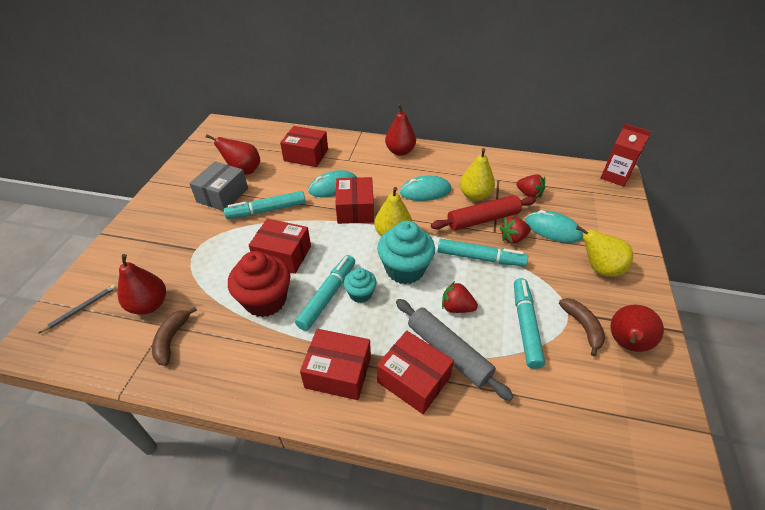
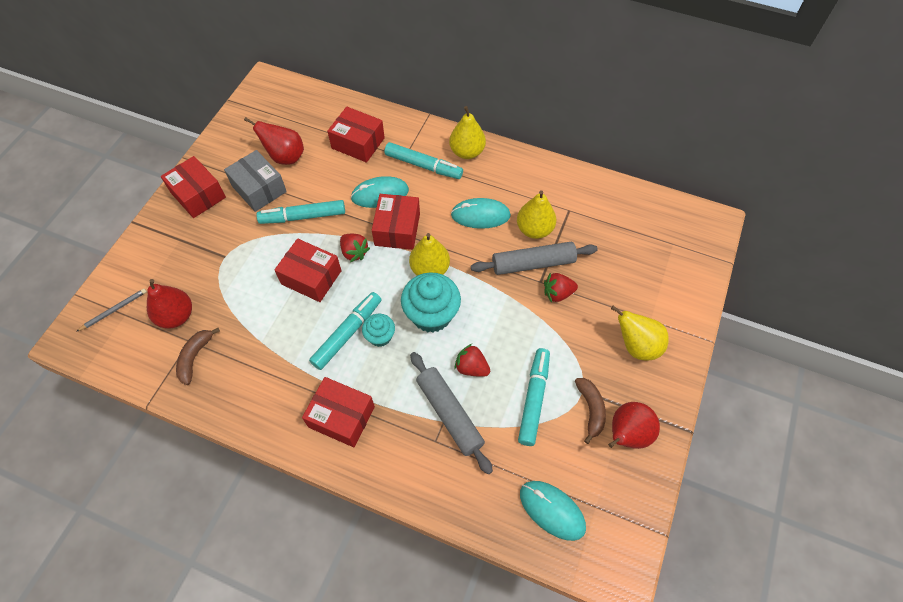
camera: 10 degrees right, 15 degrees up
(222, 195) = (259, 189): grey box -> grey box turned 75 degrees counterclockwise
(265, 300) = (286, 329): red cupcake -> none
(400, 151) = (467, 152): red pear -> yellow pear
(413, 379) = (409, 436): red box -> red box (198, 195)
(480, 258) = (514, 312): turquoise marker -> turquoise marker (423, 165)
(483, 219) = (533, 263): red rolling pin -> grey rolling pin
(529, 194) = (597, 236): red strawberry -> red strawberry (354, 252)
(552, 229) = (605, 288): turquoise mouse -> turquoise mouse (552, 510)
(615, 176) = (709, 225): red carton -> none

